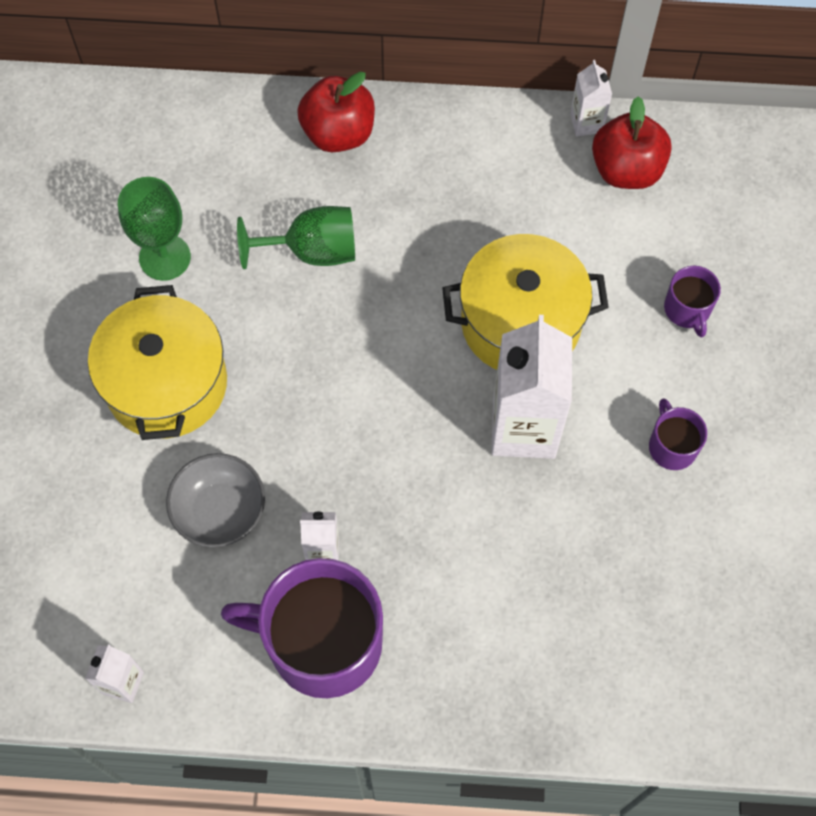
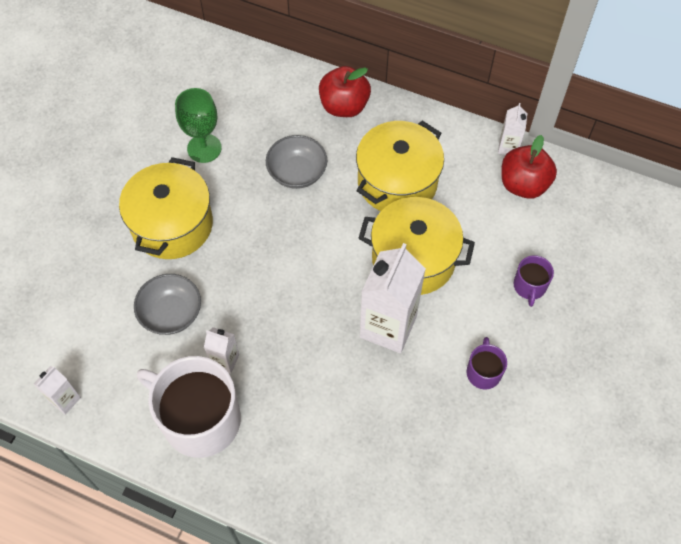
camera: 20 degrees right, 5 degrees down
(312, 251) = (297, 172): green goblet -> grey bowl
(322, 642) = (199, 419): purple mug -> white mug
(456, 220) = (397, 182): none -> yellow pot

